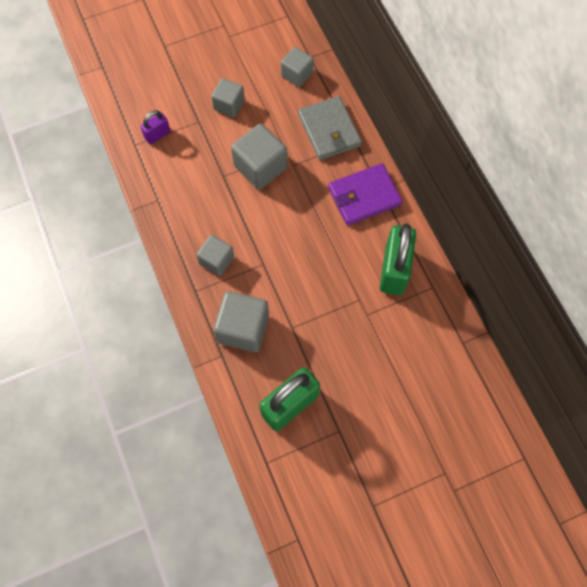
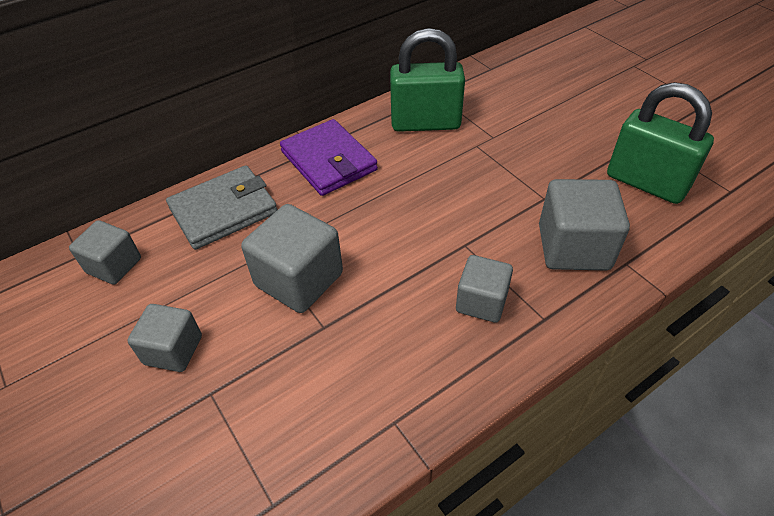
camera: 100 degrees left, 20 degrees down
(157, 135) = (245, 463): purple padlock -> none

